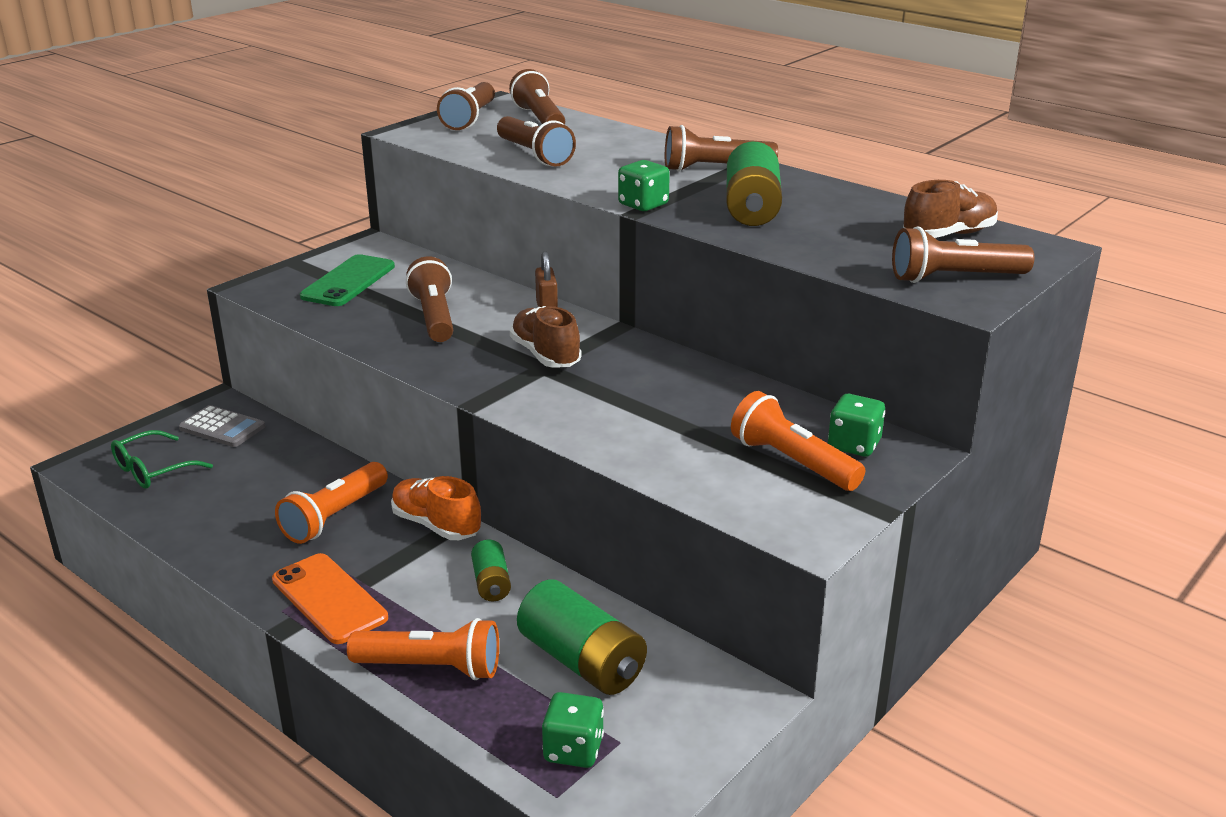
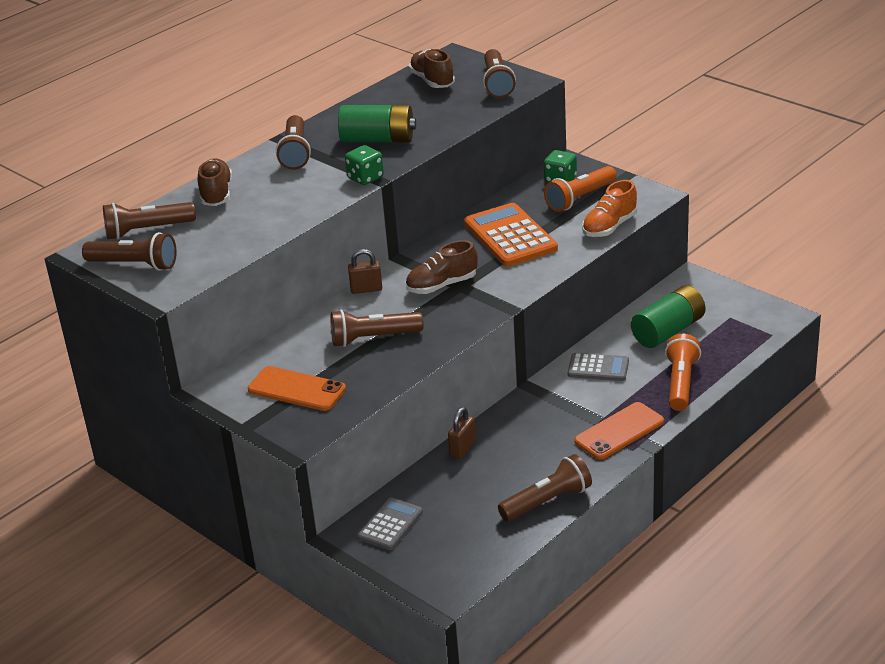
camera: 85 degrees left, 5 degrees up
(153, 470) = (456, 550): green glasses -> none
(335, 516) = (524, 443): orange flashlight -> none
(342, 471) = (462, 448): none -> brown padlock
(348, 281) = (296, 389): green phone -> orange phone
(436, 525) = (534, 396): orange shoe -> orange shoe (609, 227)
(491, 583) = (598, 368): green battery -> grey calculator
(534, 155) = (244, 227): brown flashlight -> brown flashlight (547, 501)
(573, 750) = (739, 331): green dice -> none
(614, 140) = (216, 194): none -> brown shoe
(671, 402) = (510, 236): none -> orange calculator

